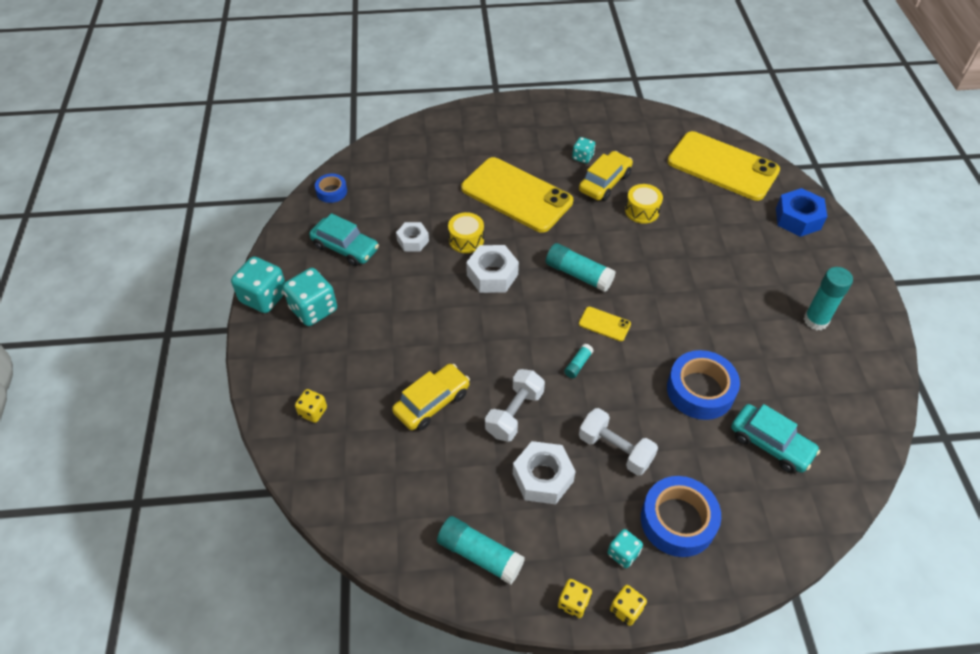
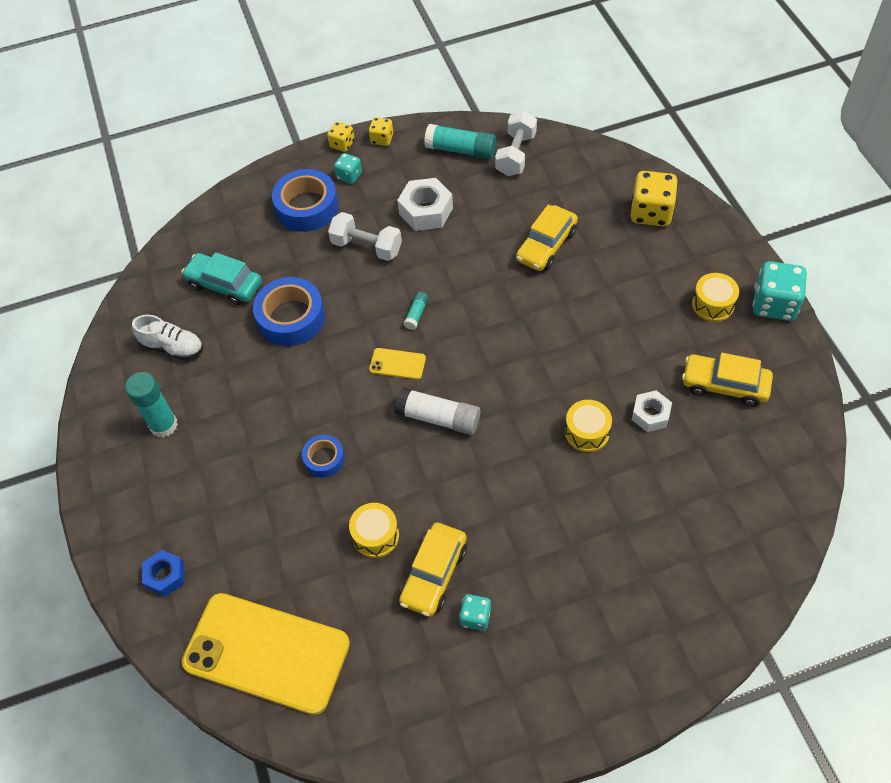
camera: 170 degrees right, 5 degrees up
(313, 309) = (713, 304): turquoise dice -> yellow drum
(313, 412) = (651, 213): yellow dice -> yellow dice, size x1.83
(331, 191) = (793, 462): blue tape -> blue tape (324, 459)
(345, 248) = (724, 385): turquoise car -> yellow car
(492, 275) = (538, 392): white nut -> none
(514, 413) = (466, 255): white dumbbell -> white dumbbell (516, 155)
(516, 195) = (548, 520): yellow phone -> none
(578, 274) = (438, 418): turquoise glue stick -> white glue stick
(798, 218) = (165, 576): blue nut -> blue nut, size x0.64
(817, 389) = (173, 347): none -> white shoe

